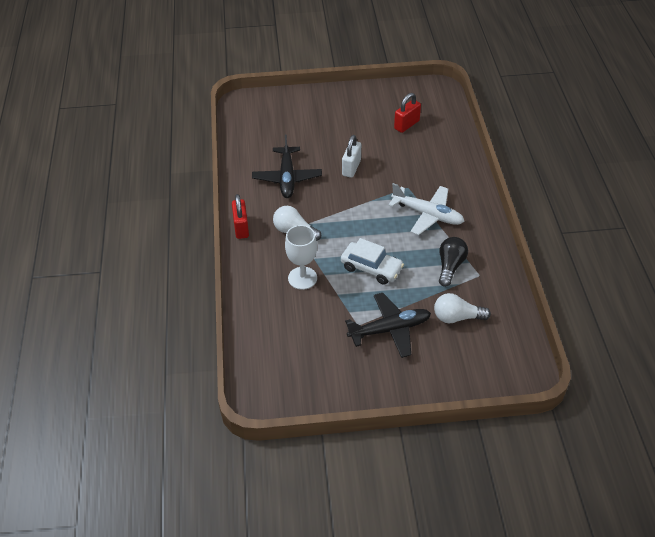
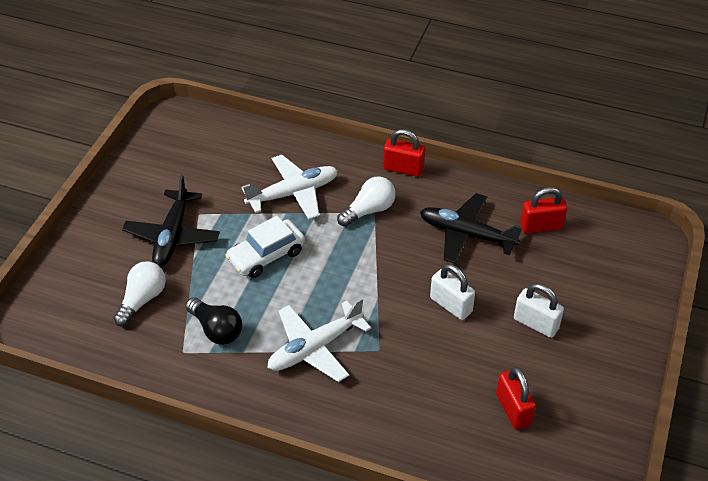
camera: 115 degrees right, 0 degrees up
(258, 148) = (541, 226): none -> red padlock
(302, 278) = (293, 193): white goblet -> white plane
(340, 131) = (536, 324): none -> white padlock

